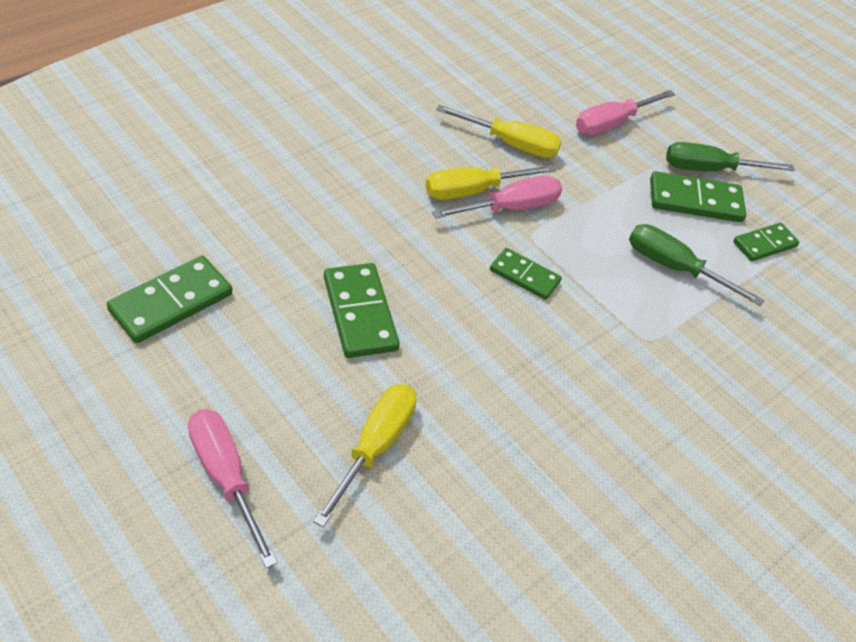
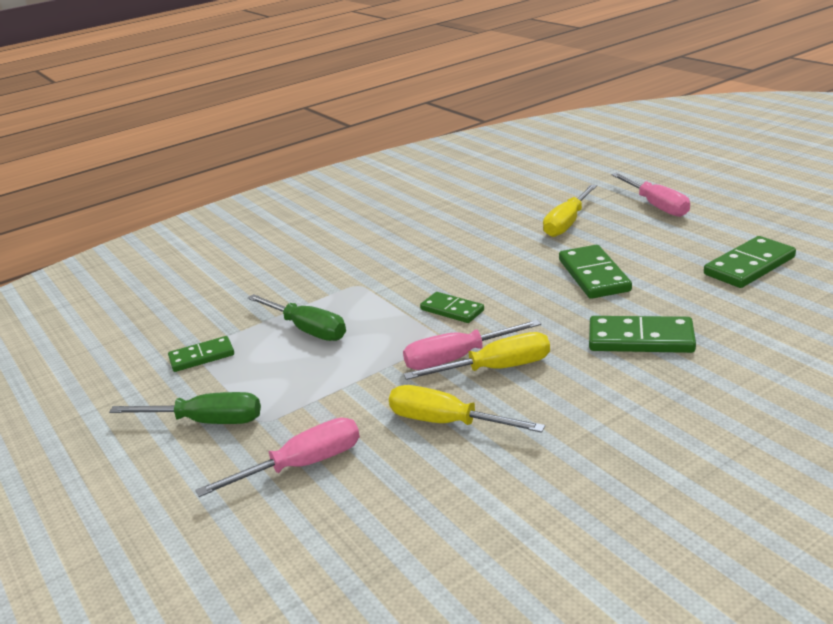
camera: 165 degrees left, 20 degrees down
(695, 200) = (248, 387): green domino -> green domino (640, 339)

